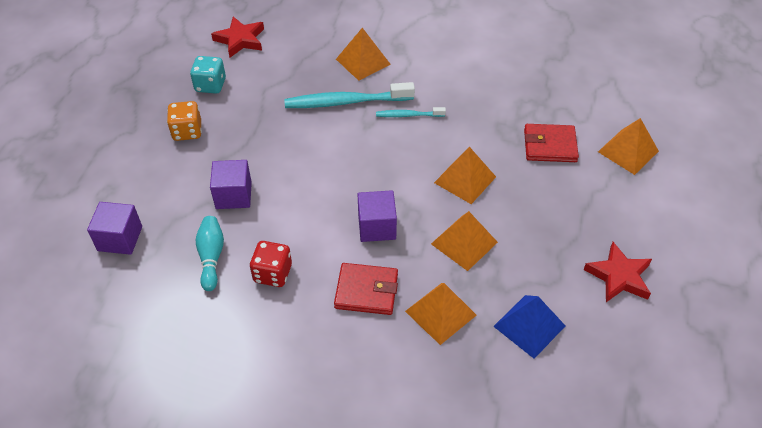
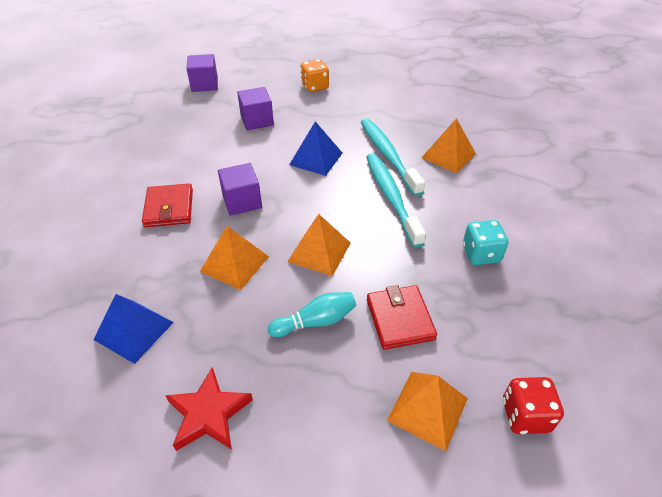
camera: 75 degrees right, 5 degrees down
(210, 85) = (369, 85): turquoise dice -> turquoise dice (481, 254)
(211, 257) = (194, 124): turquoise bowling pin -> turquoise bowling pin (316, 321)
(240, 40) = (430, 87): red star -> none
(273, 273) = (182, 155): red dice -> red dice (525, 415)
(329, 156) = (316, 158): none -> blue pyramid
(408, 115) = (391, 197): turquoise toothbrush -> turquoise toothbrush, size x1.89
(440, 313) = (148, 259): orange pyramid -> none

